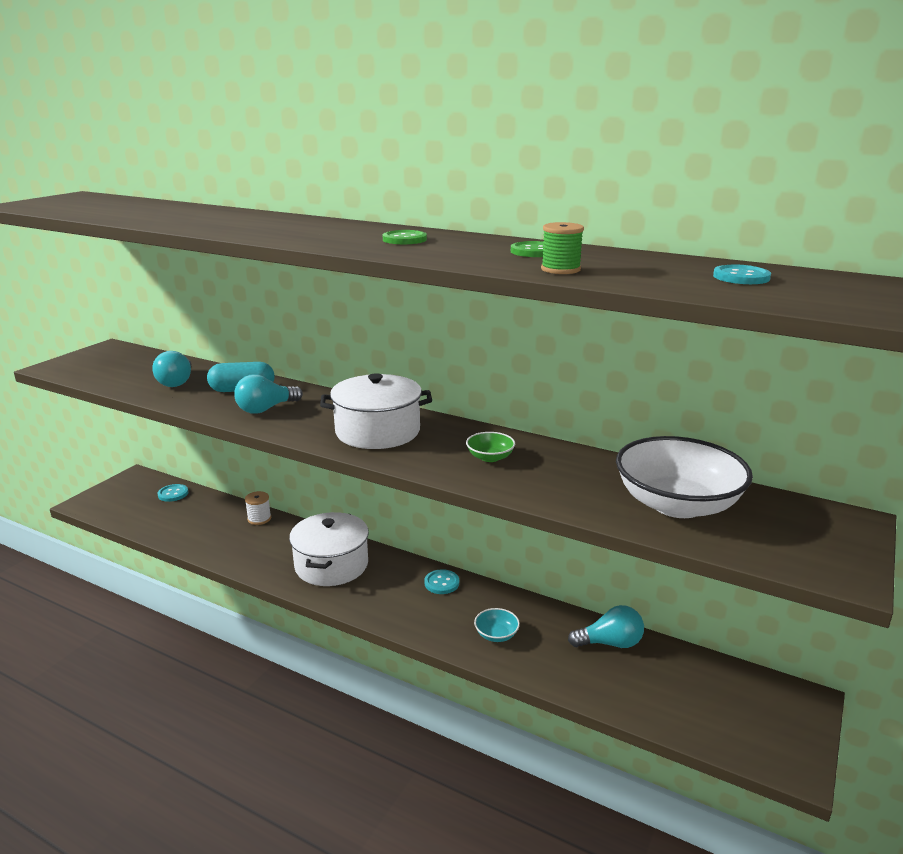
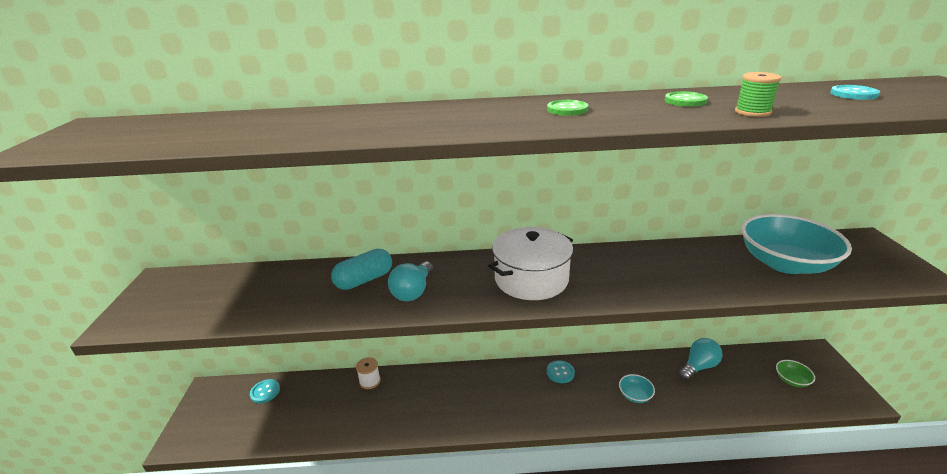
camera: 30 degrees left, 5 degrees up
(177, 382) = (288, 293): turquoise light bulb -> none
(331, 565) = (470, 395): white pot -> none
(490, 457) = (636, 271): green bowl -> green bowl (791, 380)
(677, 504) = (784, 263): white bowl -> turquoise bowl

